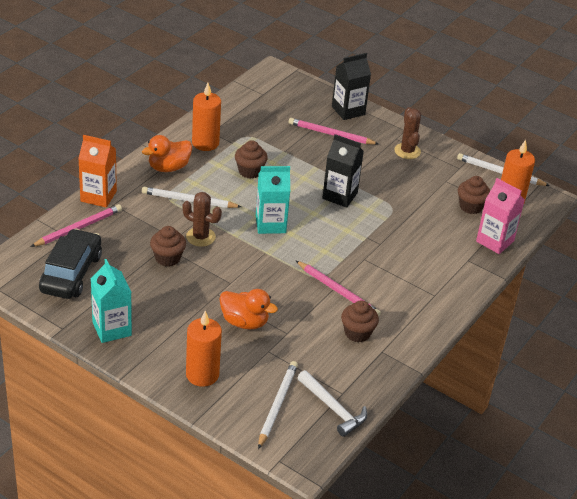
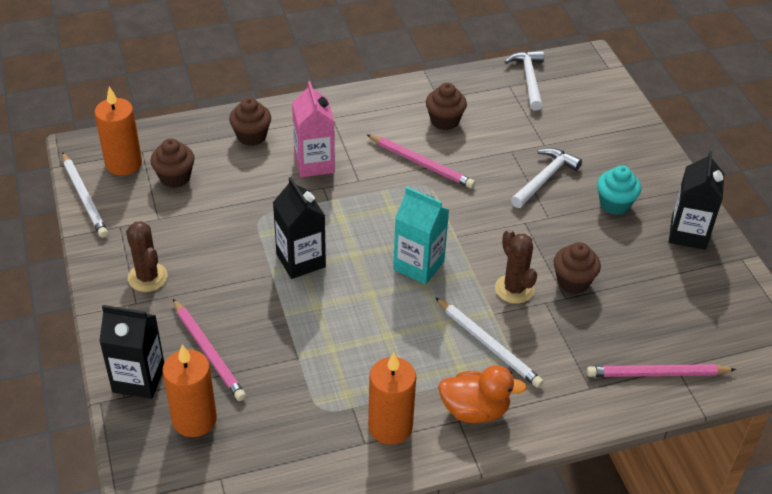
camera: 140 degrees left, 5 degrees up
(71, 273) = (699, 316): black car -> none
(98, 196) = (602, 410): orange carton -> none
(112, 329) = (688, 233): turquoise carton -> black carton
(179, 326) = (614, 204): none -> turquoise cupcake
(202, 375) = (625, 153): orange candle -> orange candle (194, 419)
(244, 322) = (544, 178): orange duck -> white hammer
(250, 171) = (373, 349): brown cupcake -> brown cupcake (251, 136)
(277, 405) = (576, 102): white pencil -> none
(338, 291) = (421, 163): pink pencil -> pink pencil turned 135 degrees clockwise
(407, 151) = (147, 277): brown cactus -> brown cactus turned 60 degrees counterclockwise
(495, 241) = (204, 134): pink carton -> pink carton (314, 163)

